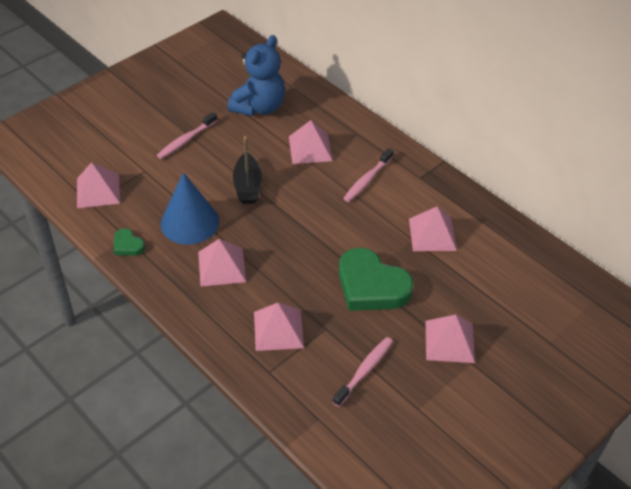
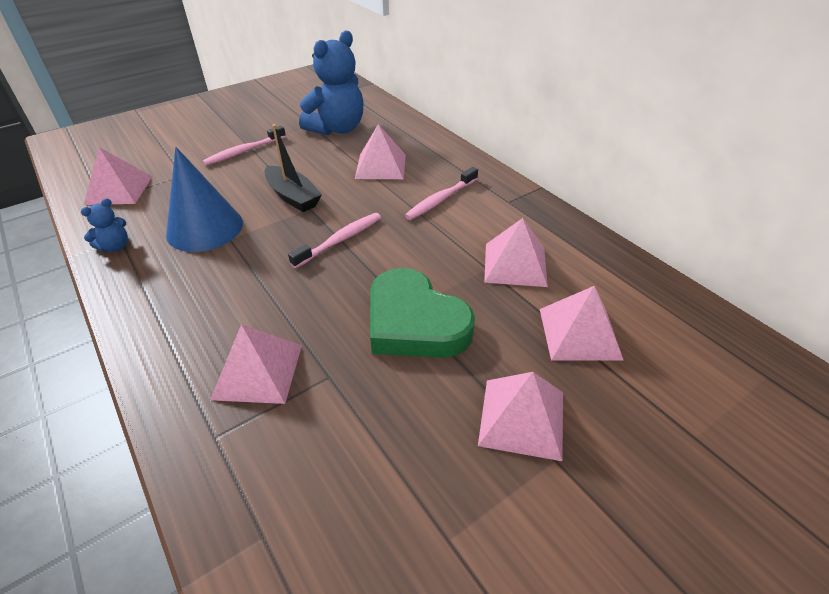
camera: 10 degrees right, 5 degrees down
(128, 245) = (115, 247): green heart -> blue teddy bear
(221, 266) = (218, 280): pink pyramid -> pink pyramid (579, 333)
(247, 186) = (293, 196): black boat -> black boat turned 45 degrees counterclockwise
(364, 371) = (369, 453): pink toothbrush -> pink toothbrush (340, 240)

